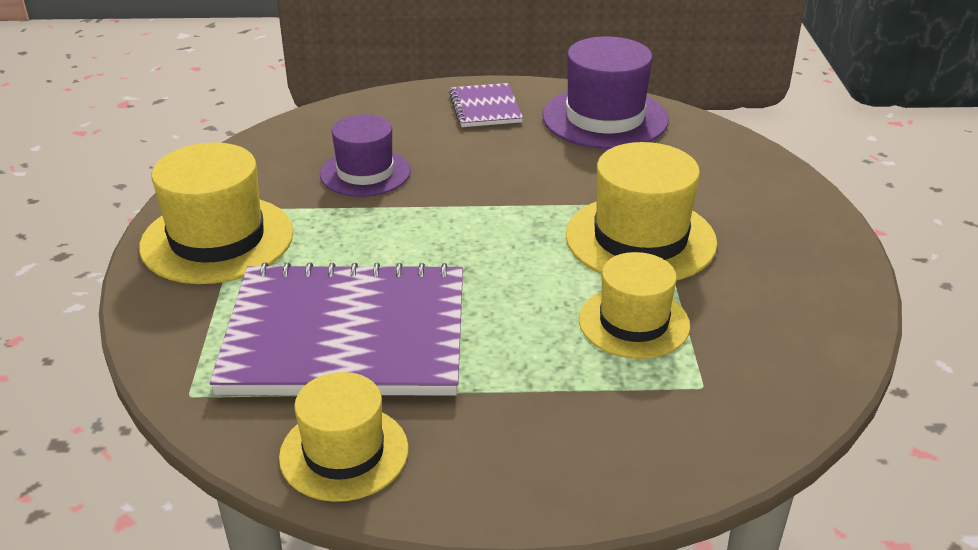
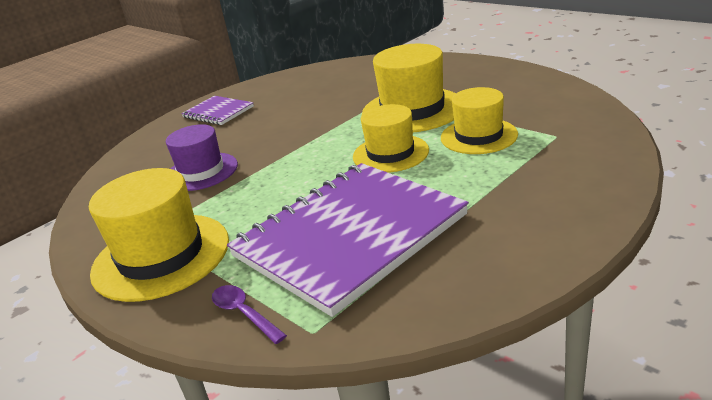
camera: 40 degrees left, 5 degrees down
(181, 339) = (244, 313): none -> purple spoon
(344, 452) = (466, 279): yellow hat -> yellow hat (390, 153)
(605, 118) = (295, 84): purple hat -> none

